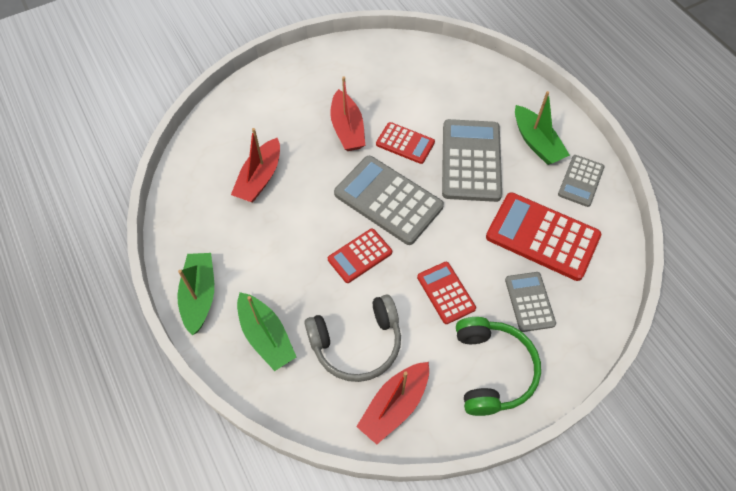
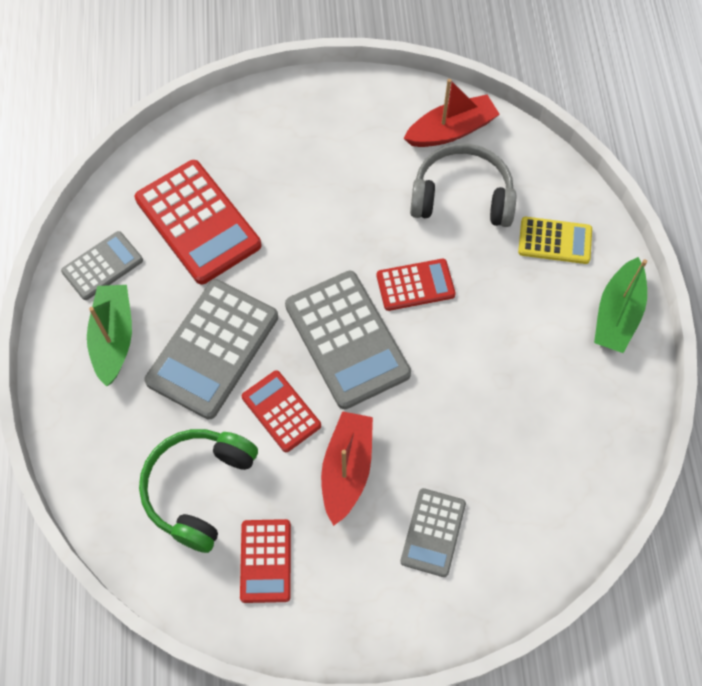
camera: 155 degrees left, 5 degrees up
(260, 178) = (497, 441): red boat -> none
(266, 336) = (554, 241): green boat -> yellow calculator
(446, 292) = (342, 208): red calculator -> red calculator (265, 561)
(492, 370) = (341, 122): green headphones -> green headphones (198, 489)
(529, 302) = (261, 165): grey calculator -> grey calculator (433, 532)

